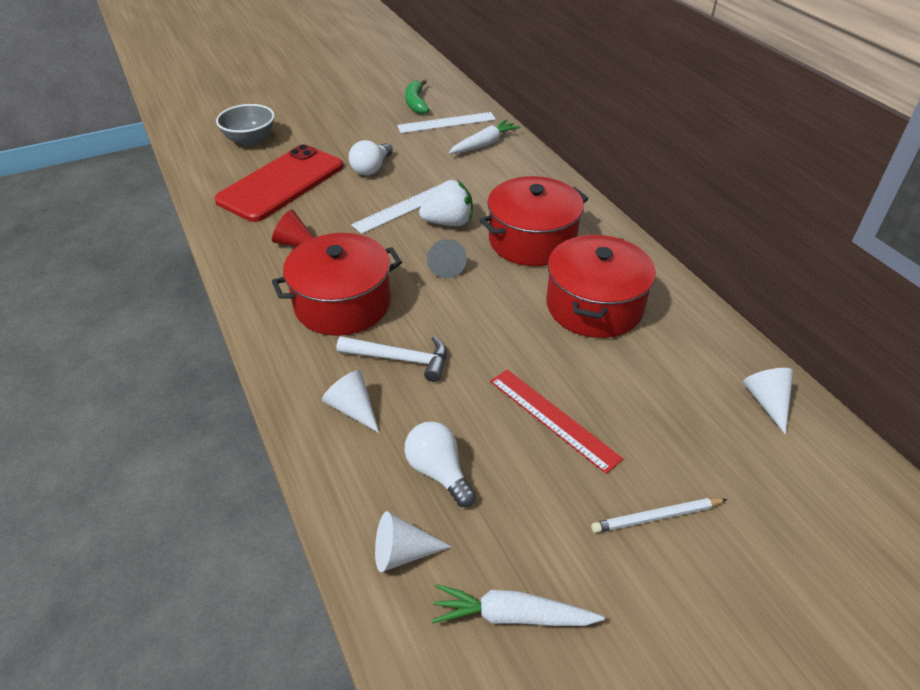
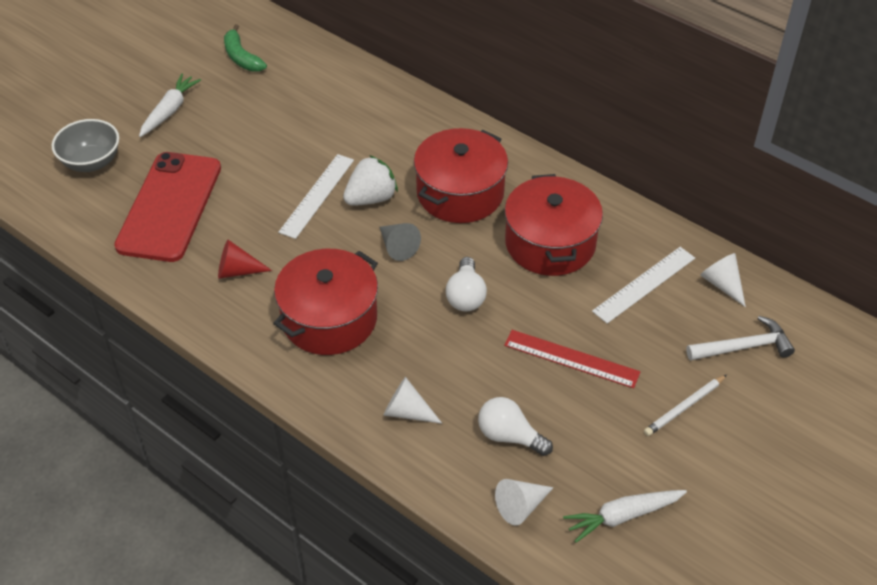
camera: 25 degrees left, 5 degrees up
(371, 168) = (252, 158): white light bulb -> white light bulb (466, 296)
(400, 359) = (417, 353): white hammer -> white hammer (743, 347)
(446, 123) = (292, 75): white ruler -> white ruler (644, 284)
(484, 144) = (348, 92): white carrot -> white carrot (169, 111)

